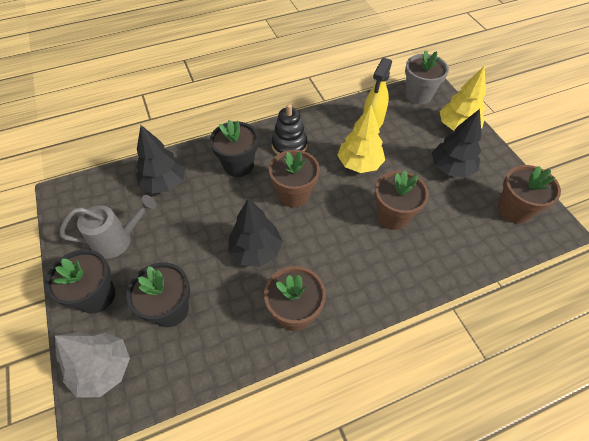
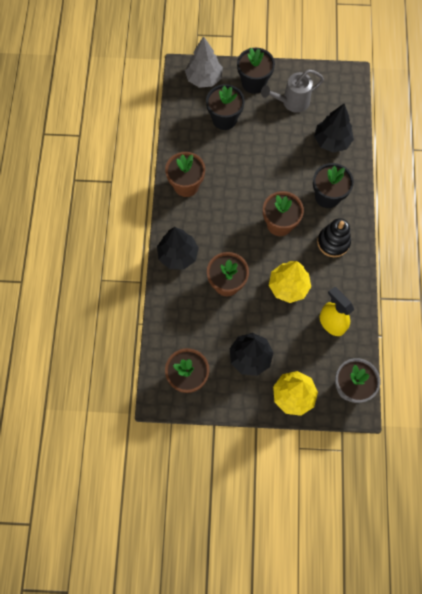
camera: 115 degrees right, 15 degrees up
(118, 240) = (292, 102): grey watering can -> grey watering can turned 60 degrees clockwise
(256, 250) = (242, 180): black tree -> black tree (178, 255)

